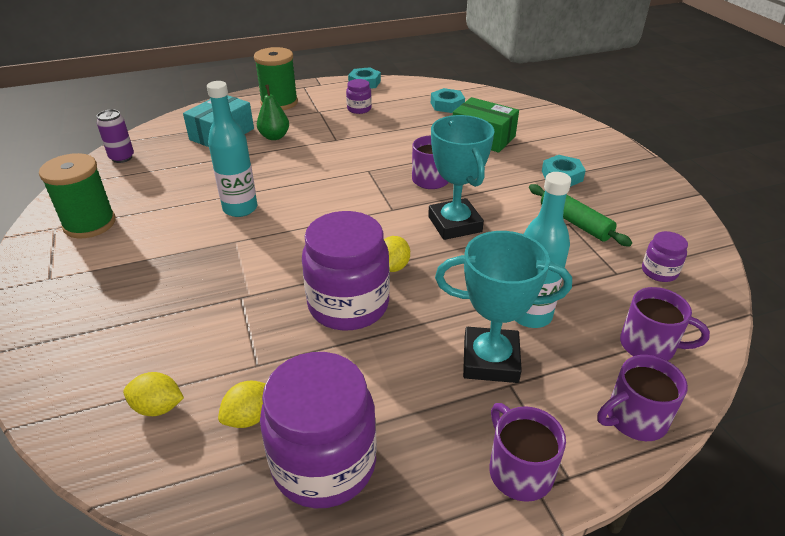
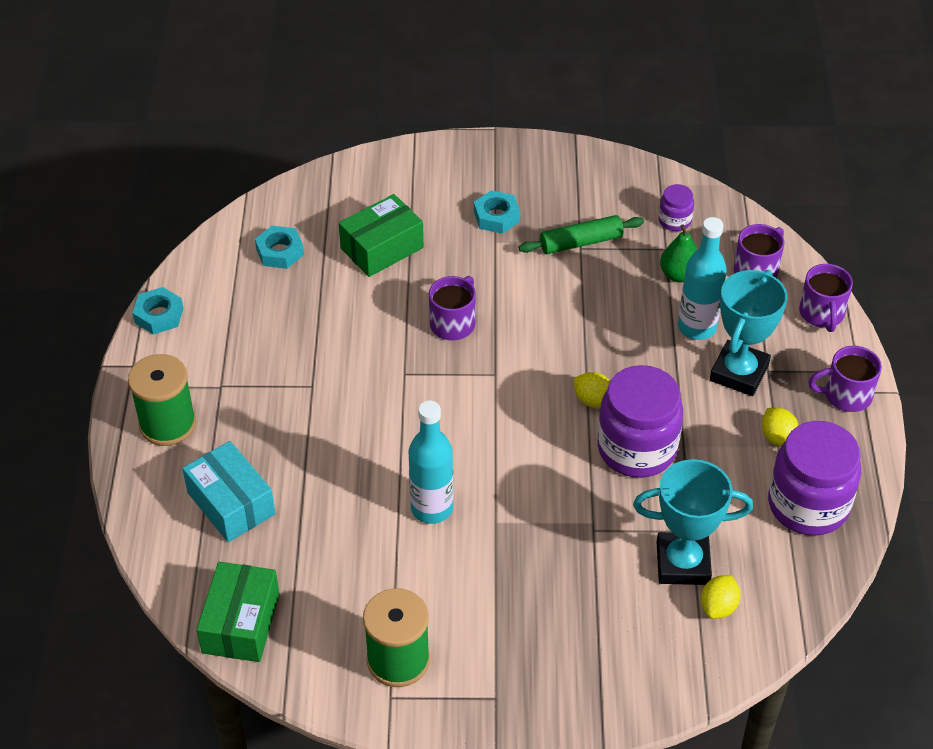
camera: 70 degrees left, 10 degrees up
(122, 158) = (241, 623): purple can -> green box
(249, 417) = (749, 544): yellow lemon -> yellow lemon (777, 438)
(274, 137) = (270, 447): green pear -> green pear (679, 275)
(359, 109) = (239, 342): purple jar -> none
(454, 224) = (545, 332): turquoise trophy -> turquoise trophy (682, 563)

